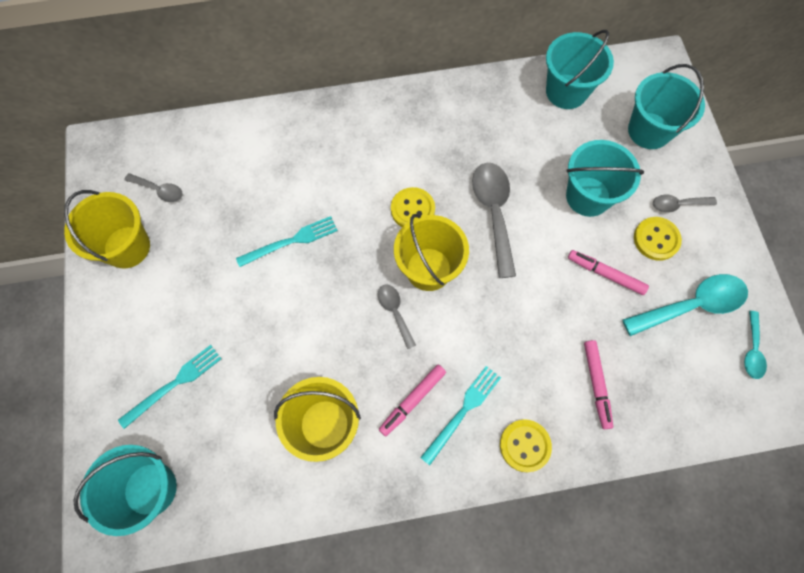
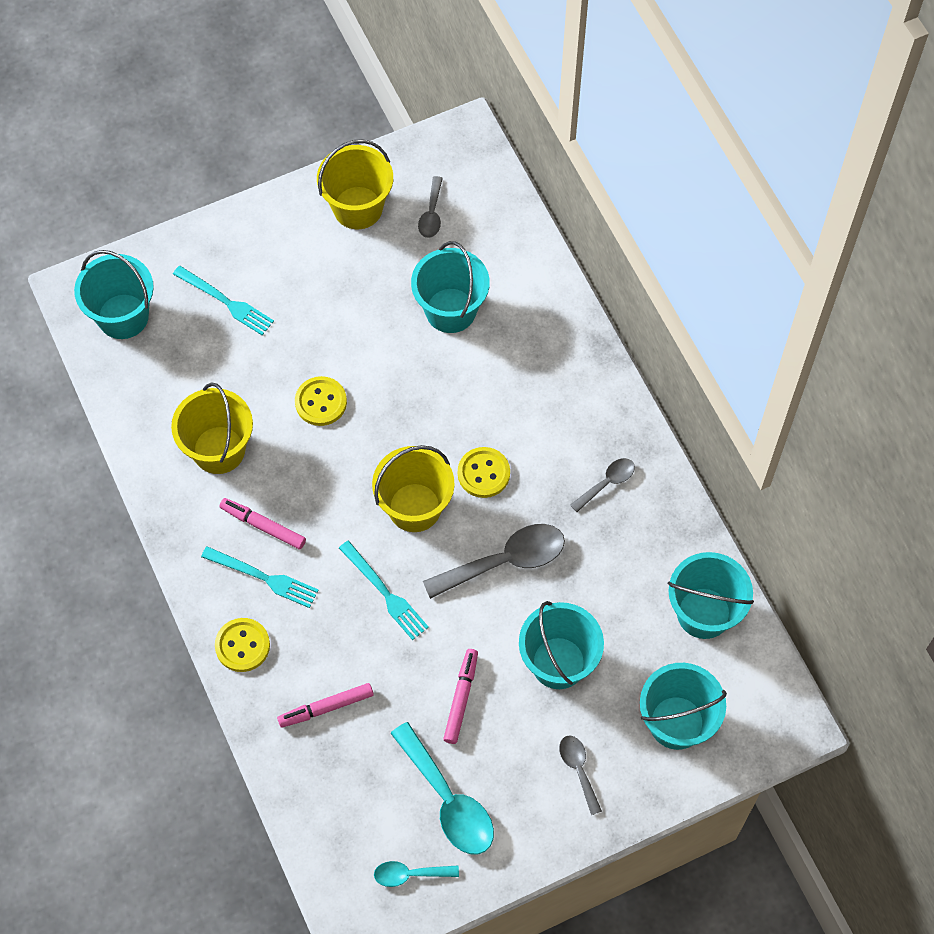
camera: 75 degrees right, 5 degrees down
(256, 198) = (450, 310): none -> turquoise bucket
(290, 241) = (408, 360): turquoise fork -> turquoise fork (384, 592)
(395, 312) = (355, 485): grey spoon -> grey spoon (607, 483)
(656, 239) = (523, 750): yellow button -> yellow button (321, 402)

